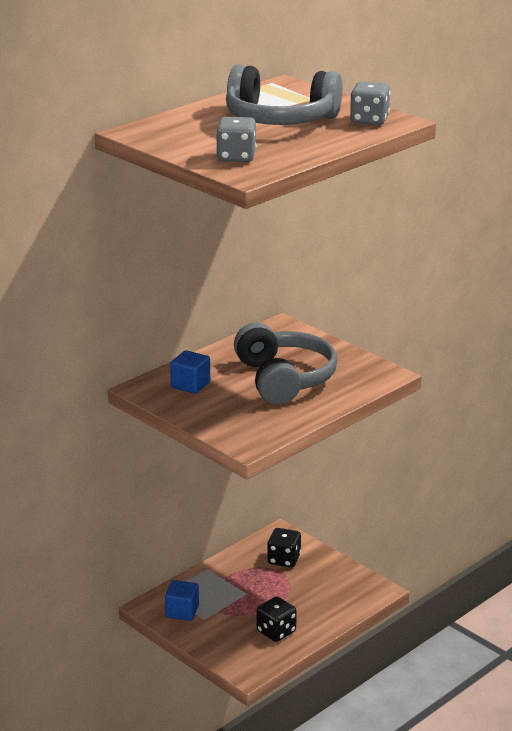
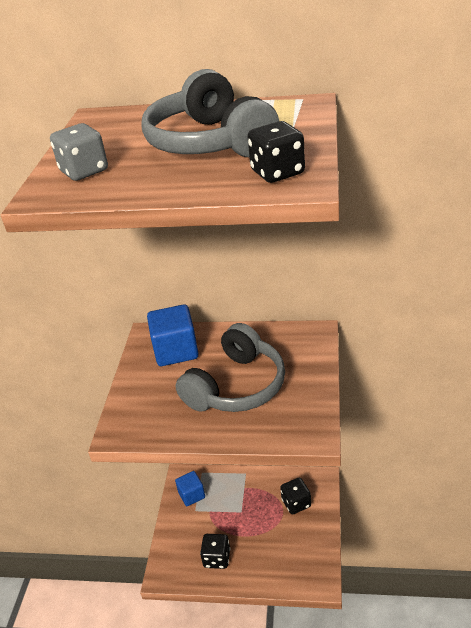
camera: 55 degrees right, 10 degrees up
(190, 385) = (176, 351): blue cube -> blue cube, size x1.55
(369, 120) = (277, 172): grey dice -> black dice

